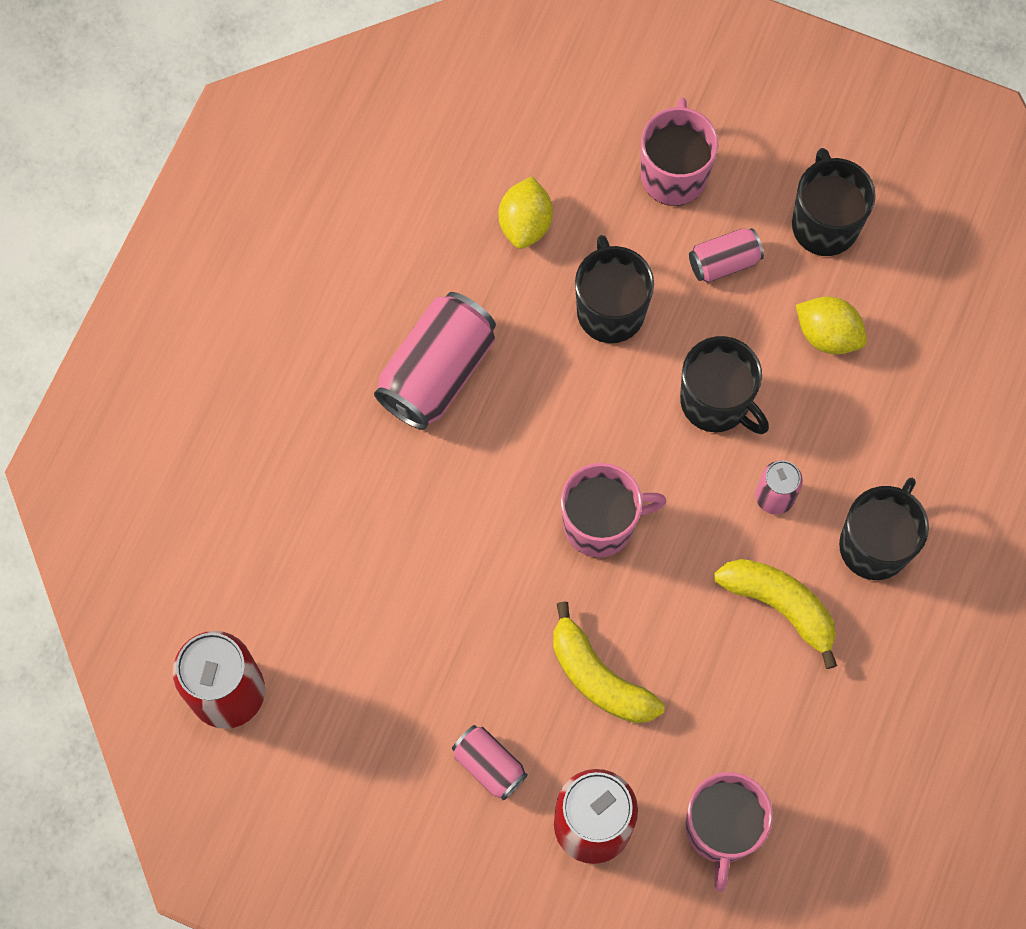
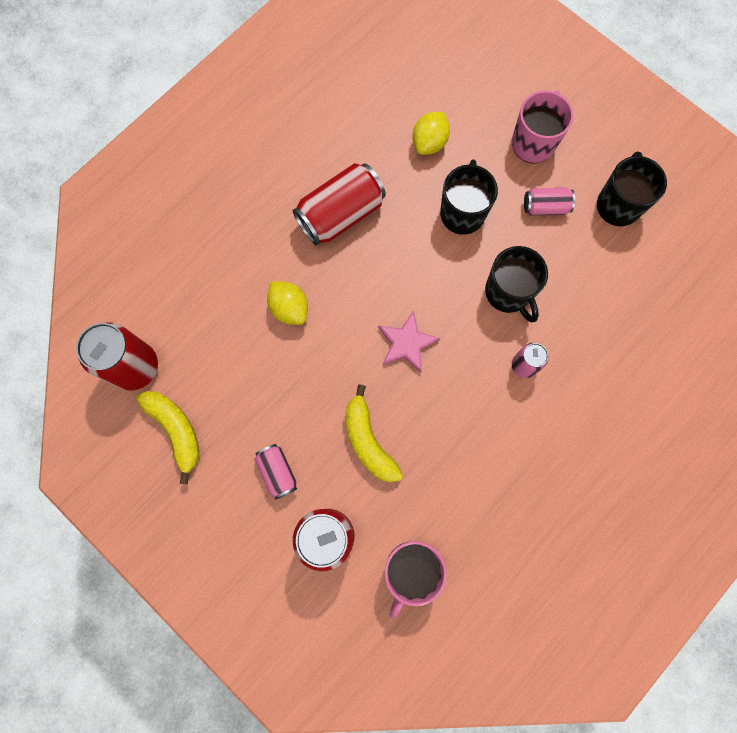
camera: 20 degrees right, 5 degrees up
(437, 372) = (340, 214): pink can -> red can
(601, 523) = (406, 343): pink mug -> pink star
(780, 606) = (502, 437): yellow banana -> yellow banana (176, 430)
(827, 335) = (595, 274): yellow lemon -> yellow lemon (289, 308)
(875, 544) = (578, 419): black mug -> none

